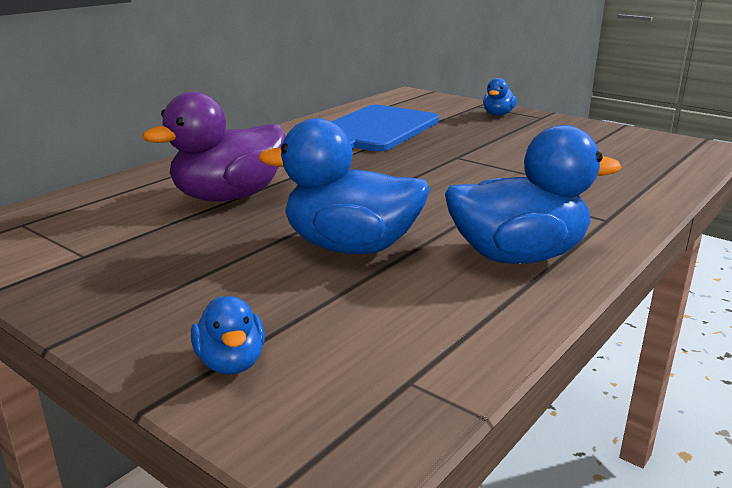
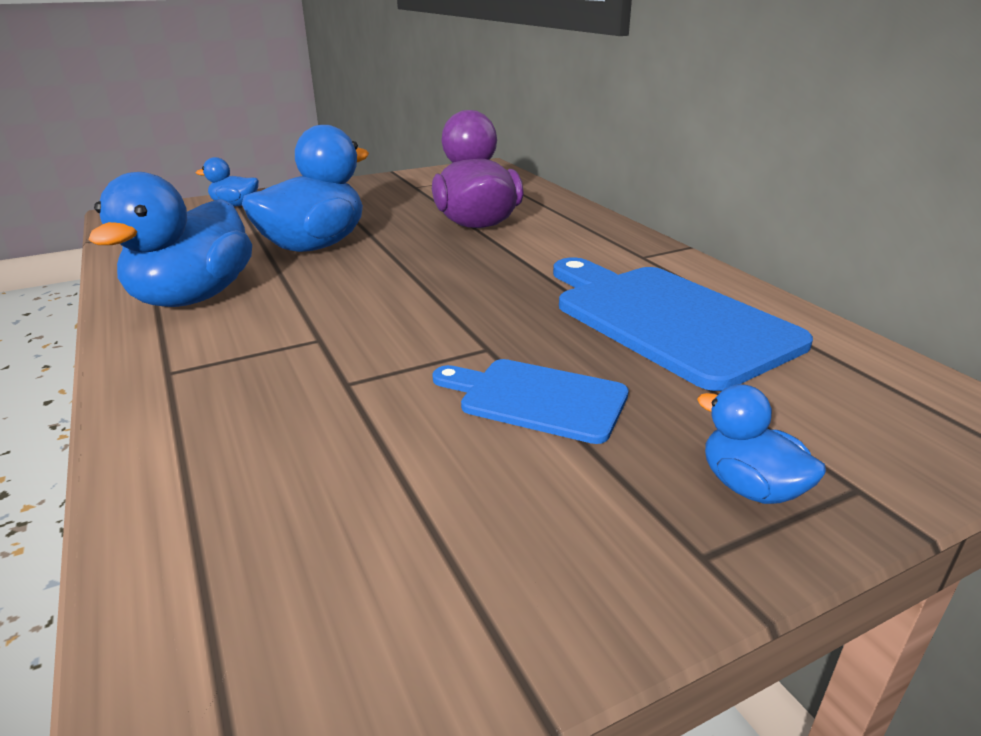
camera: 115 degrees right, 5 degrees up
(489, 142) = (536, 398): none -> blue cutting board

